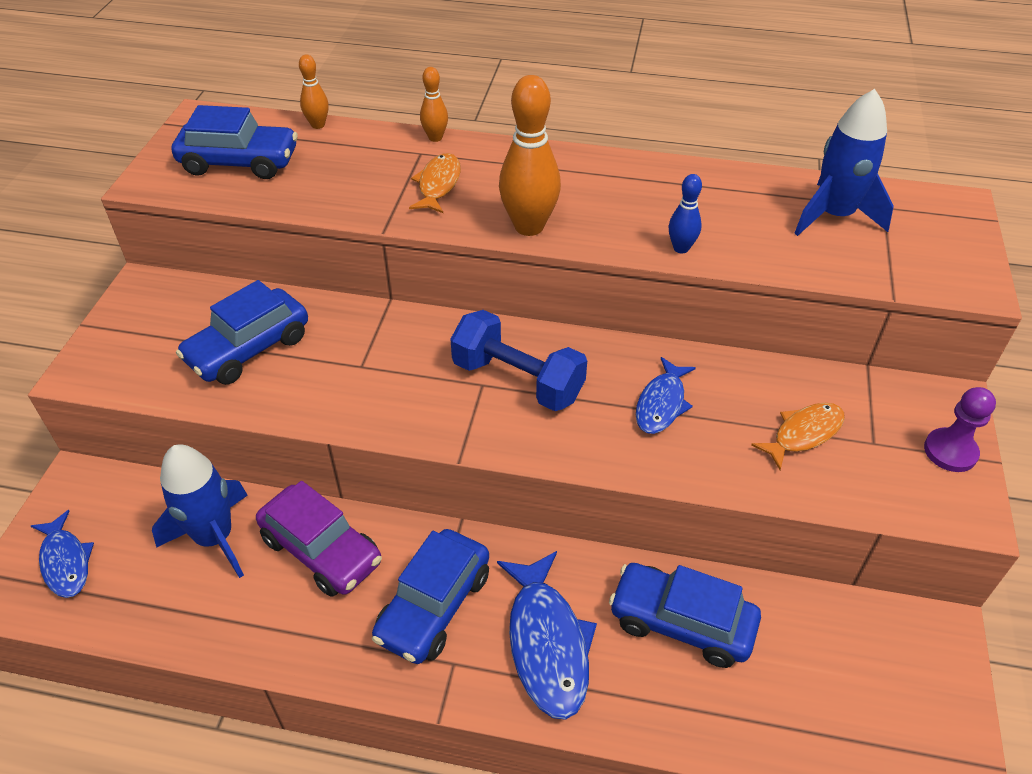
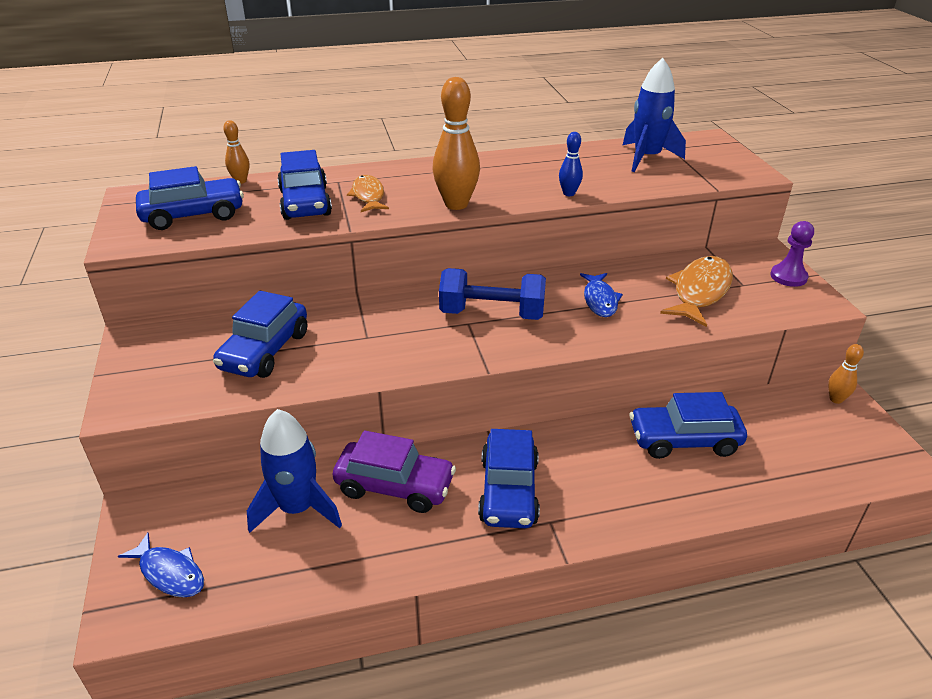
camera: 25 degrees left, 10 degrees down
(363, 176) = (305, 203): none -> blue car
(435, 138) = (342, 171): orange bowling pin -> orange bowling pin (836, 399)
(547, 643) = (606, 484): blue fish -> none
(803, 434) = (700, 291): orange fish -> orange fish, size x1.59

